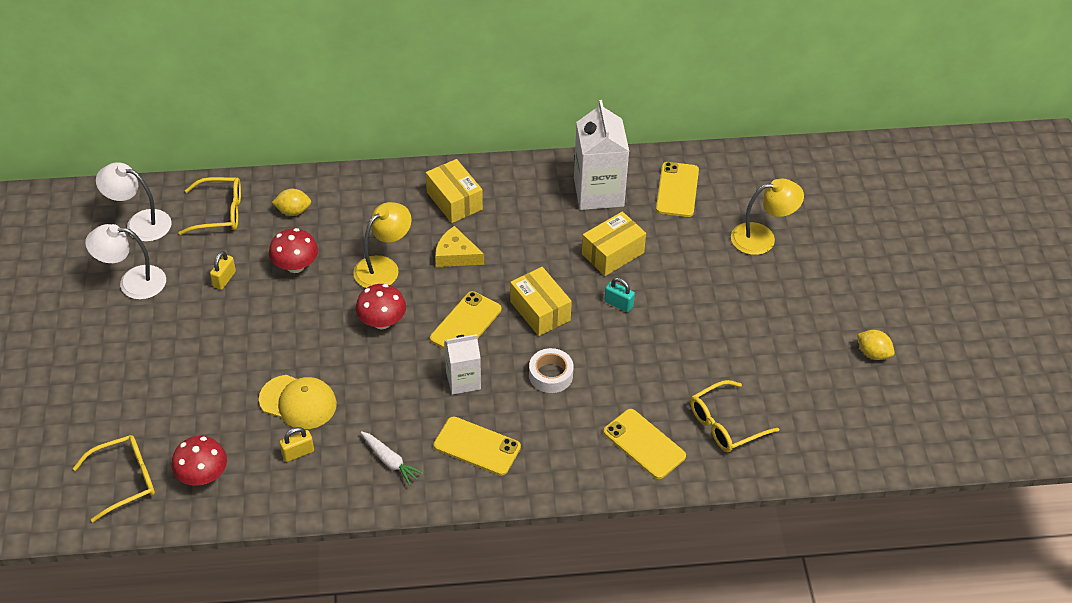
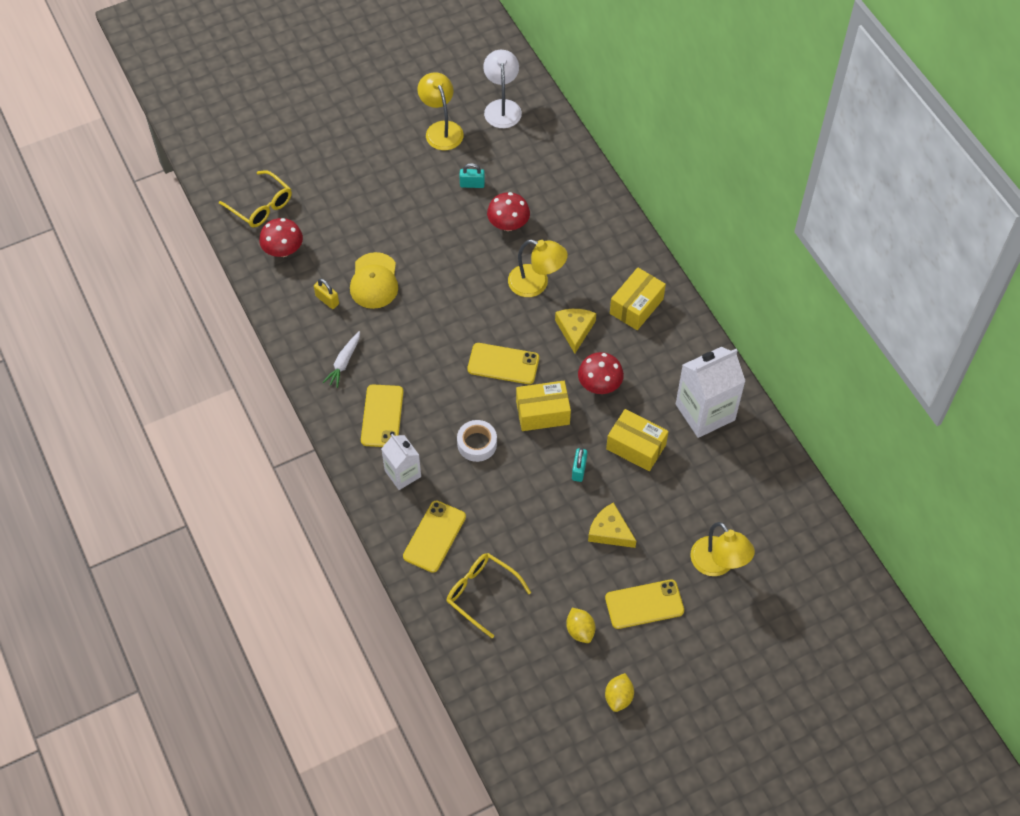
camera: 70 degrees right, 10 degrees up
(132, 282) = (441, 129): white lamp -> yellow lamp
(220, 212) = (539, 152): yellow glasses -> none
(224, 279) = (472, 184): yellow padlock -> turquoise padlock
(293, 211) = (566, 199): yellow lemon -> yellow lemon (580, 630)
(382, 322) = (478, 305): red mushroom -> red mushroom (599, 384)
(463, 380) = (443, 383): white carton -> white carton (403, 473)
(540, 311) = (542, 413): yellow box -> yellow box turned 45 degrees clockwise
(677, 190) = (742, 475): yellow phone -> yellow phone (644, 604)
(696, 303) = (610, 531): none -> yellow cheese

